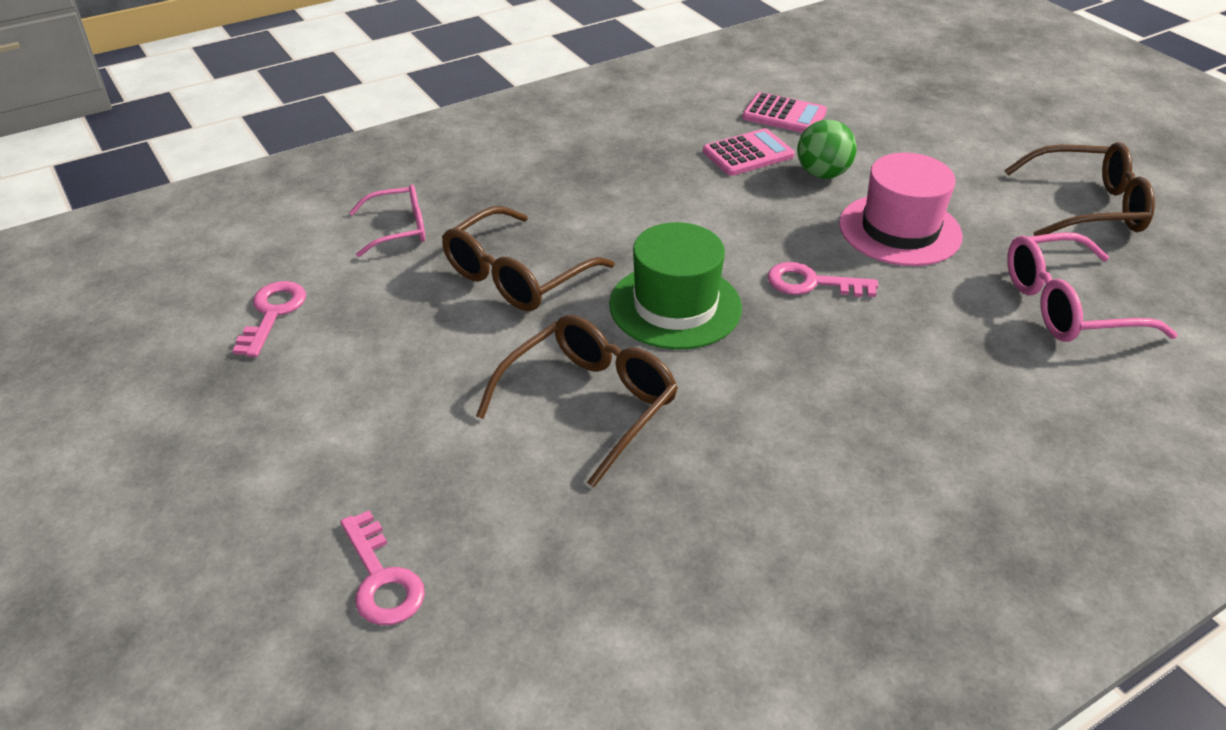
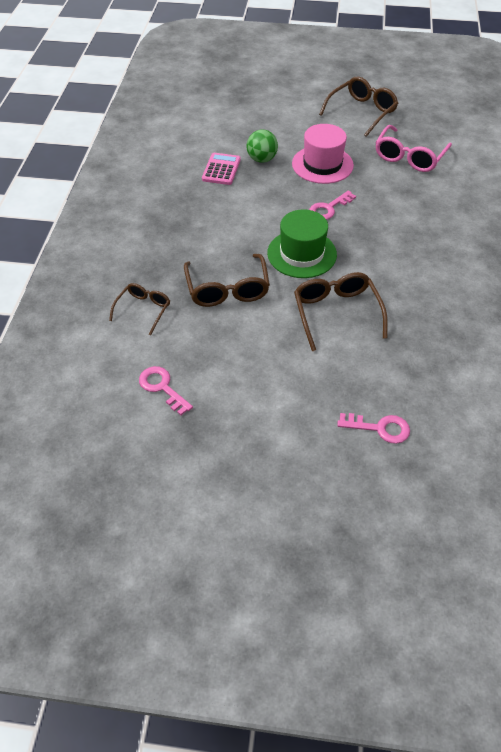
camera: 50 degrees left, 10 degrees up
(399, 229) = (143, 310): pink glasses -> brown glasses
(784, 115) = (205, 141): pink calculator -> none

